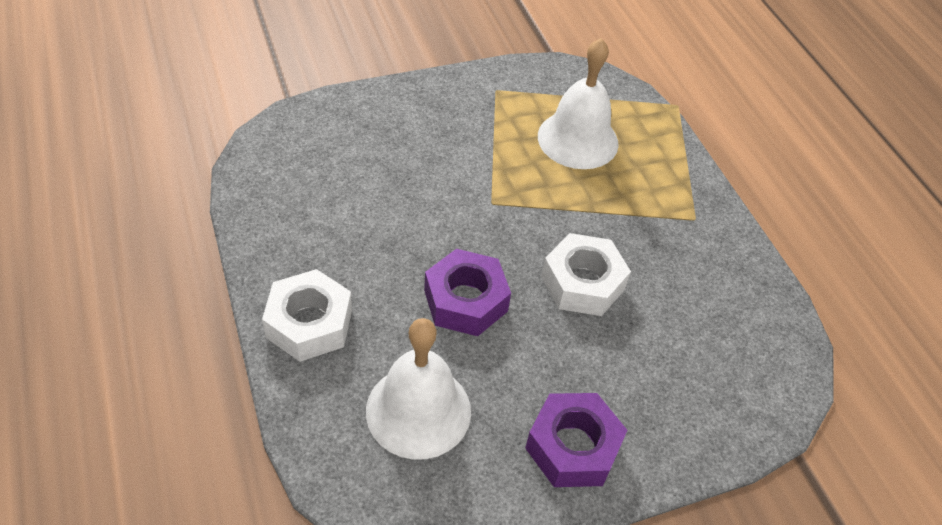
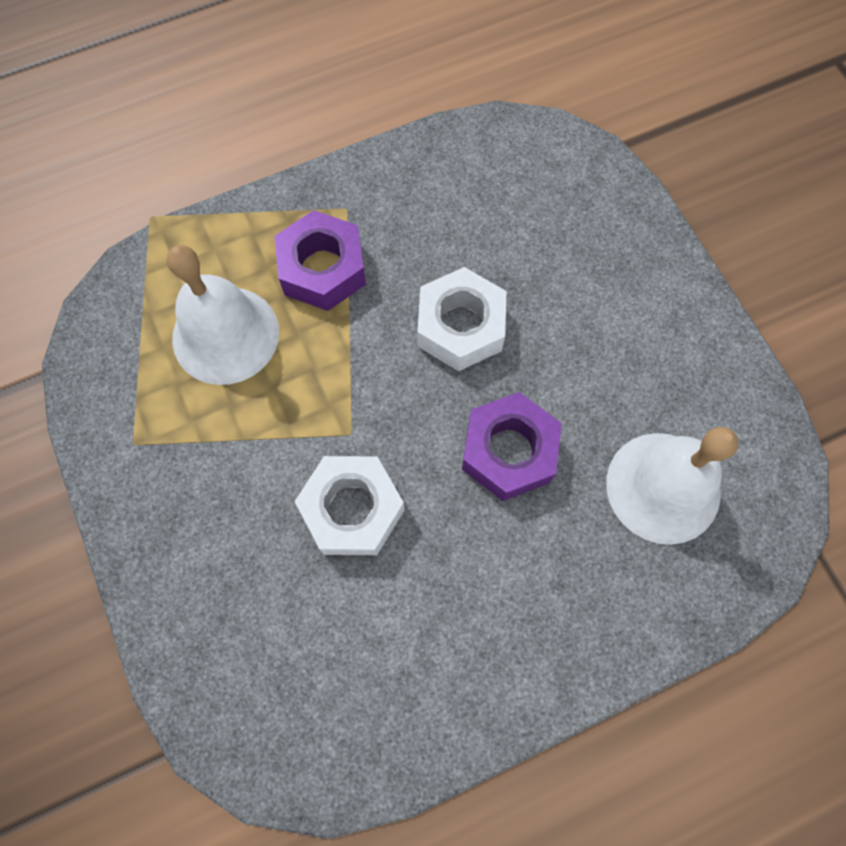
camera: 90 degrees left, 20 degrees up
(309, 323) = (576, 631): white nut -> white nut (352, 509)
(573, 447) = (668, 333): purple nut -> purple nut (322, 269)

